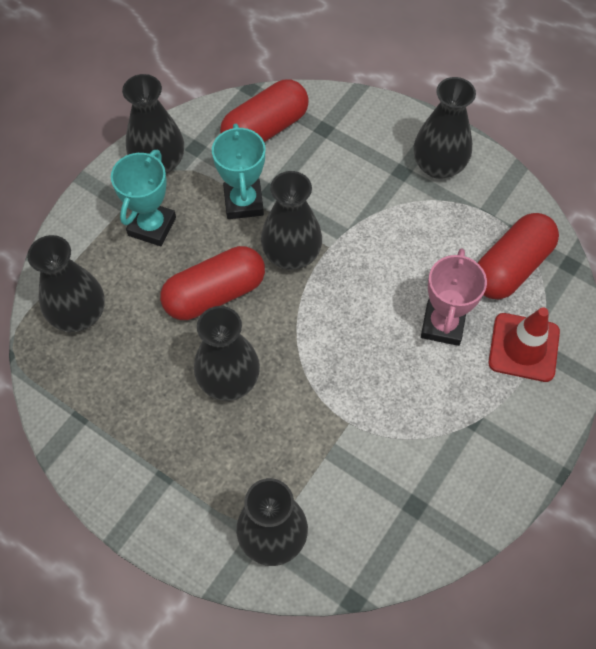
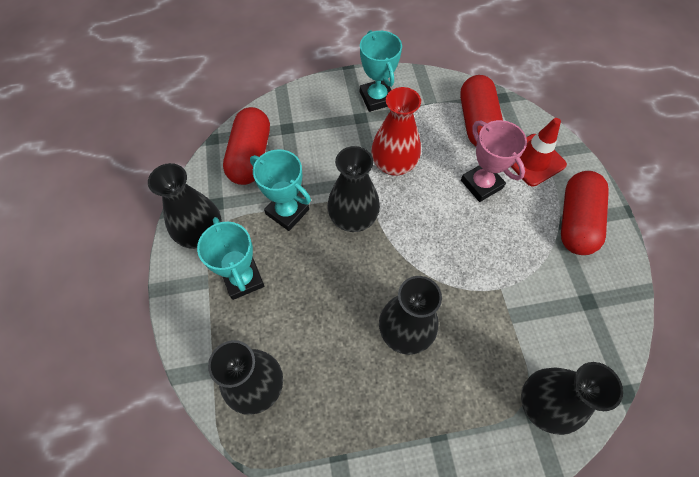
camera: 45 degrees left, 0 degrees up
(215, 294) = (334, 285): red capsule -> red capsule (576, 221)
(381, 239) = (394, 164): none -> red vase
(438, 165) = (377, 98): black vase -> turquoise trophy

